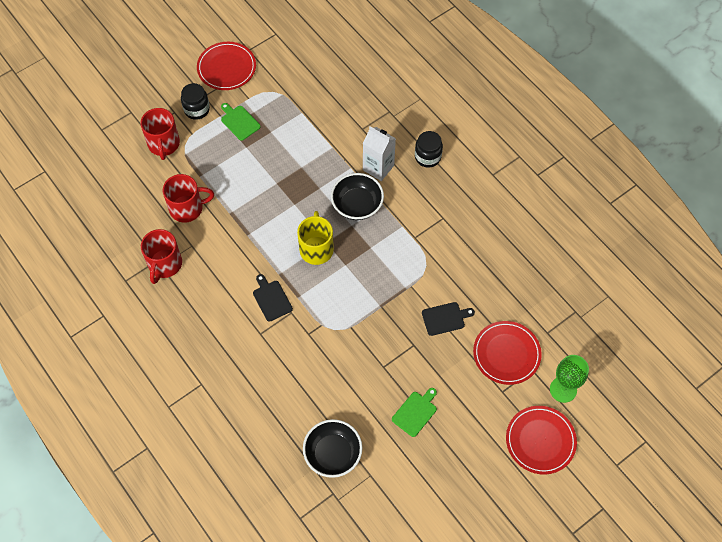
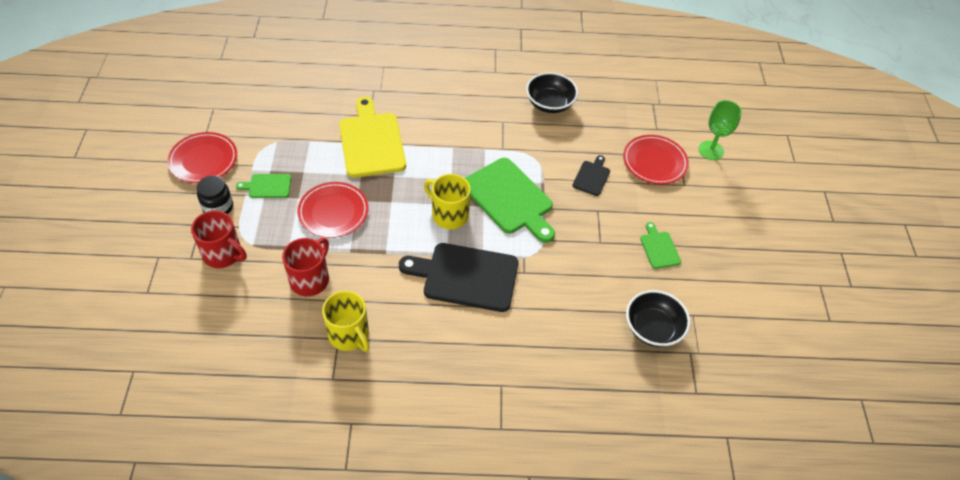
camera: 55 degrees left, 10 degrees down
(164, 264) = (349, 335): red mug -> yellow mug
(271, 299) = (466, 276): black cutting board -> black cutting board, size x2.07
(337, 149) = (371, 142): none -> yellow cutting board
(357, 205) = (436, 163): black bowl -> black bowl (550, 104)
(368, 277) = (509, 198): none -> green cutting board
(378, 168) = (416, 129): white carton -> none
(427, 157) = (440, 95): black jar -> none
(540, 441) = (743, 190): red plate -> red plate (333, 212)

